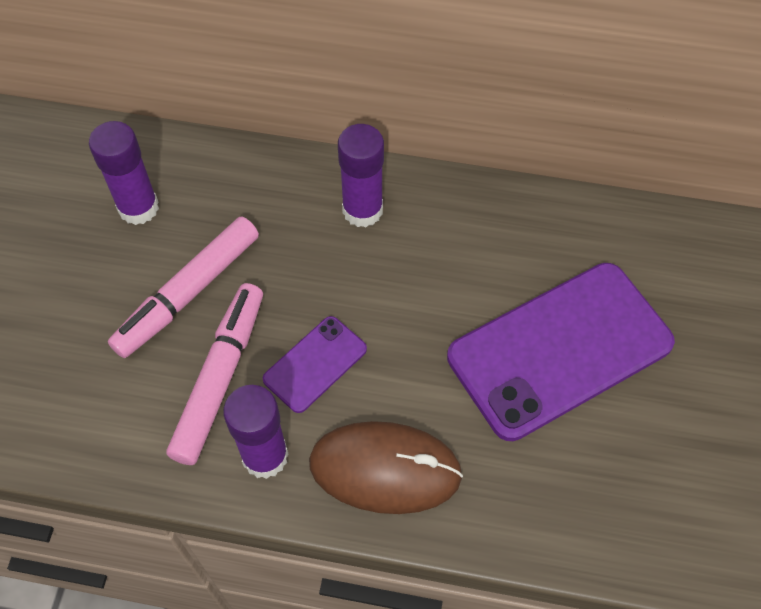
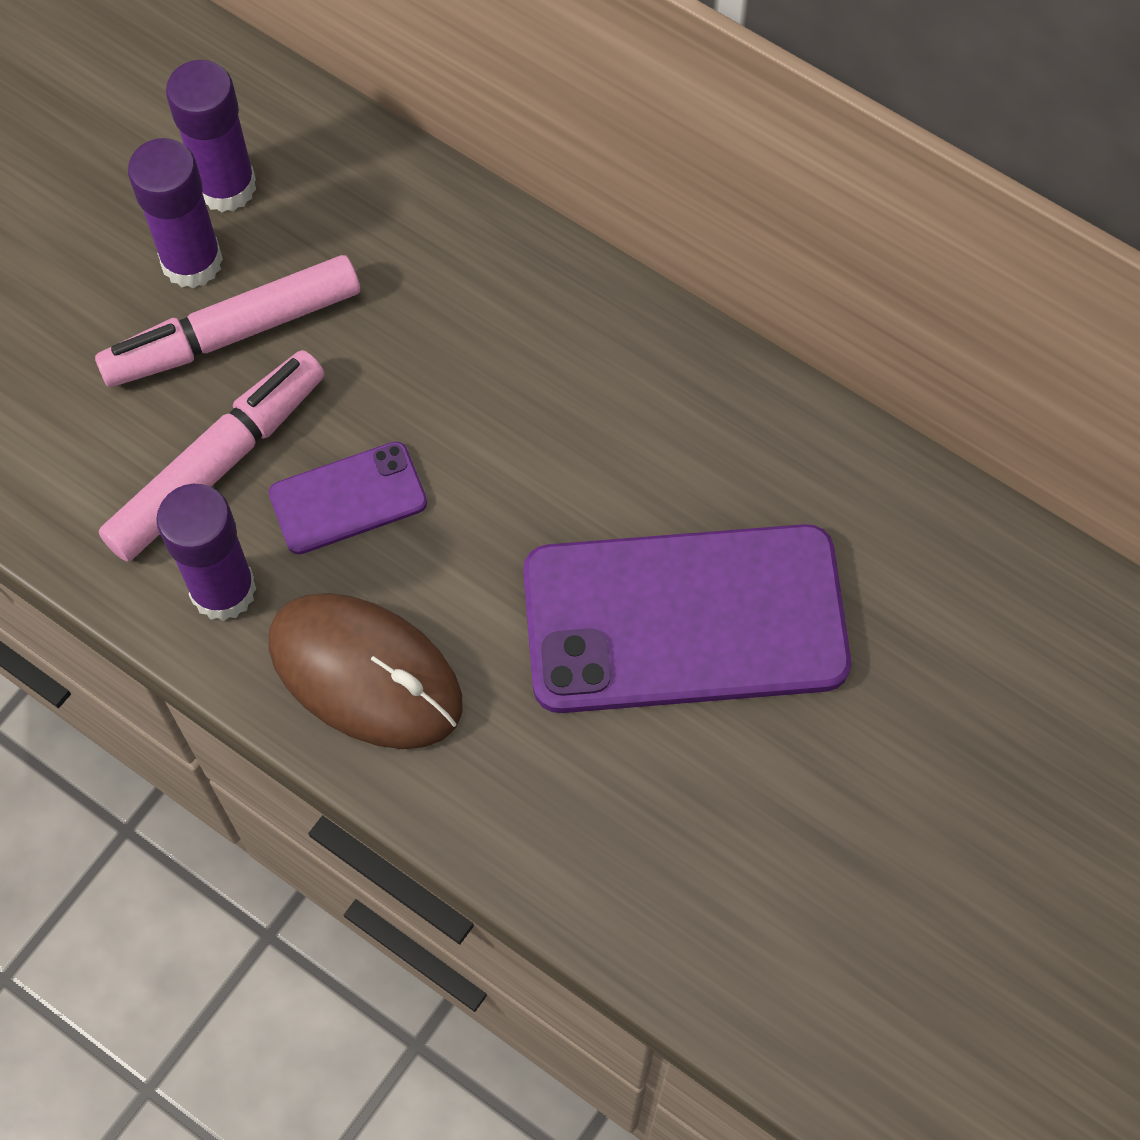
camera: 25 degrees right, 5 degrees up
(362, 210) = (523, 312): purple glue stick -> purple glue stick (192, 262)

